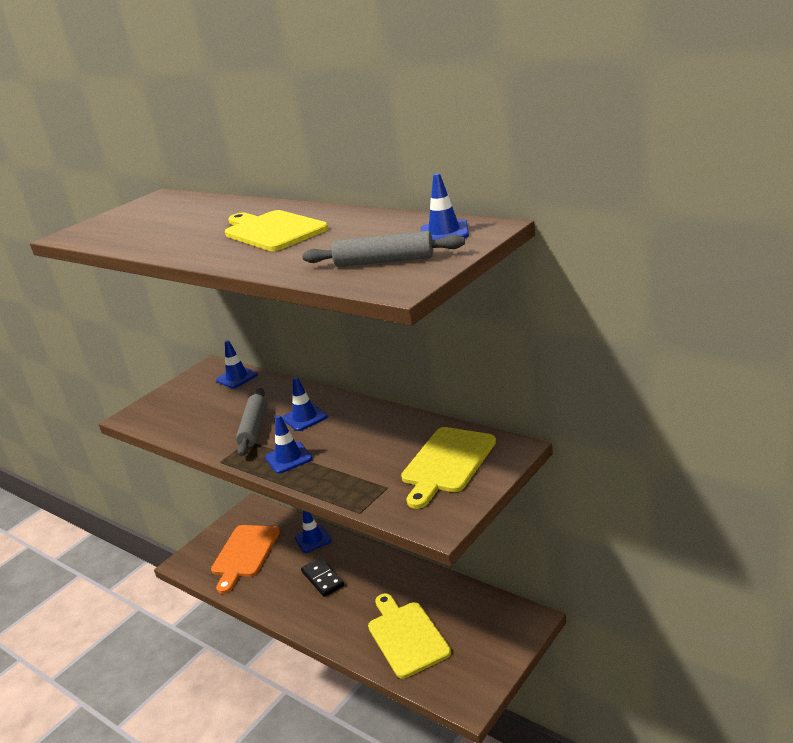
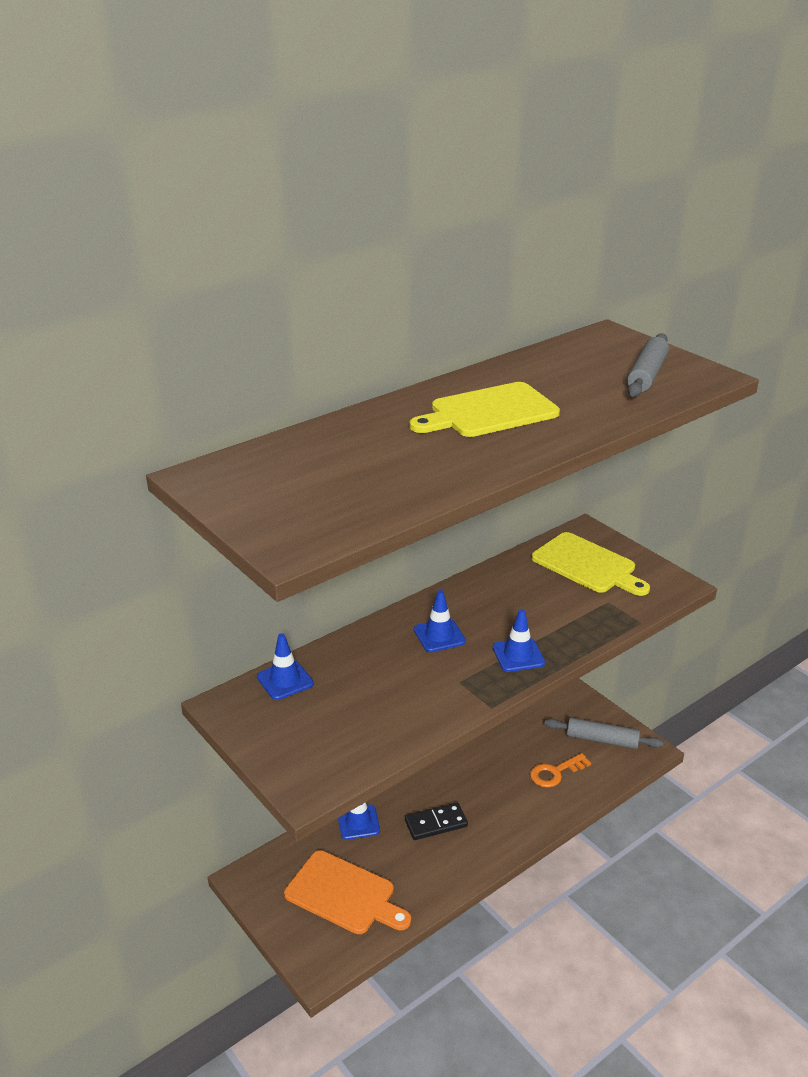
camera: 80 degrees left, 5 degrees up
(254, 428) = (433, 675): grey rolling pin -> grey rolling pin (602, 739)
(406, 636) = (555, 773): yellow cutting board -> orange key
(444, 232) = (599, 347): blue traffic cone -> none

